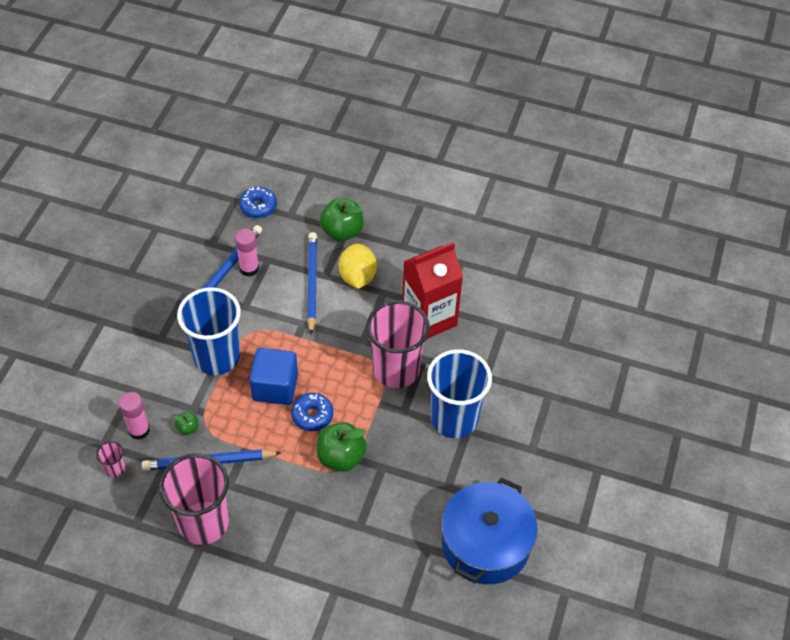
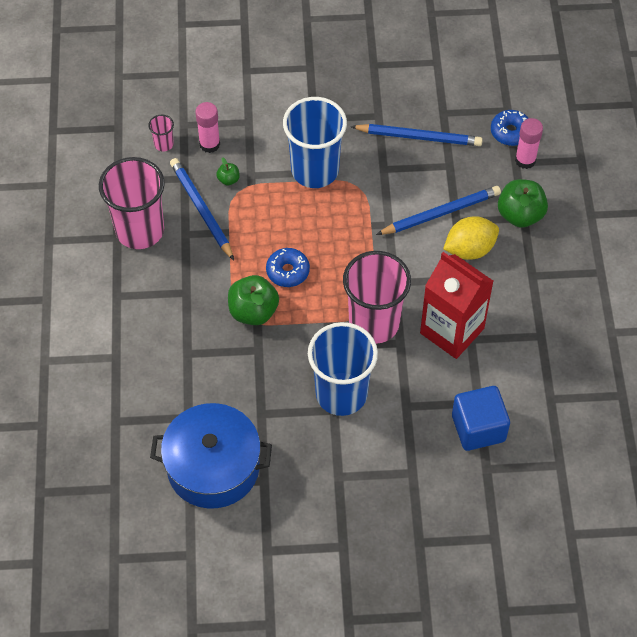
camera: 70 degrees right, 5 degrees up
(249, 268) = (430, 155): pink glue stick -> pink glue stick (525, 160)
(275, 387) = (304, 229): blue cube -> blue cube (478, 428)

